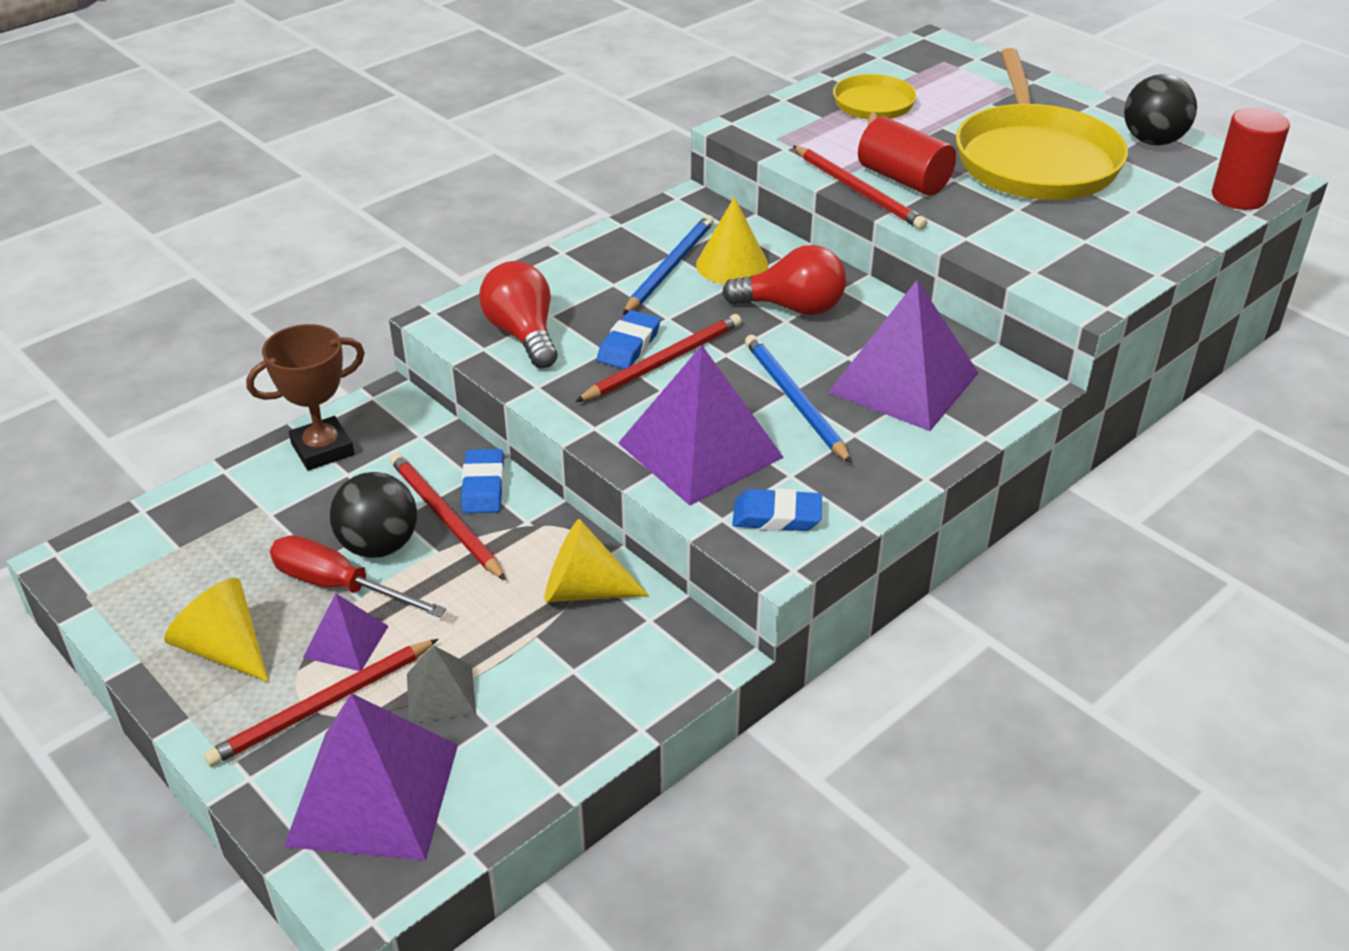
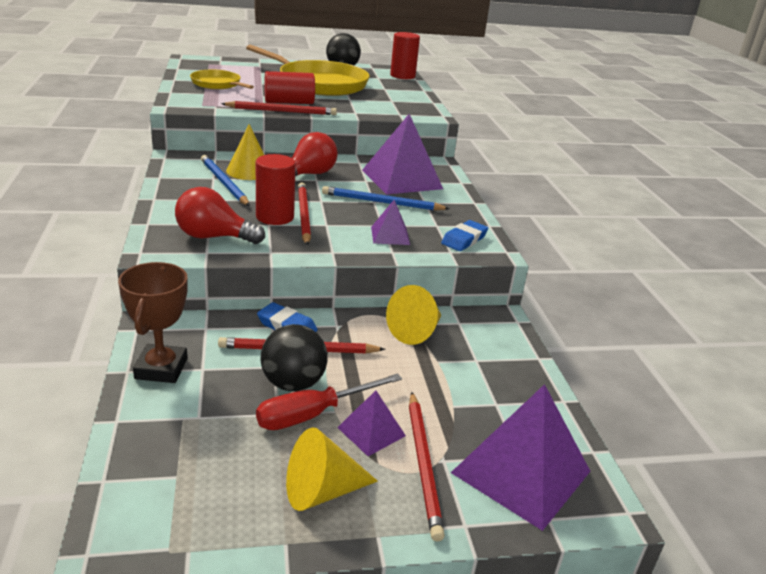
camera: 60 degrees left, 10 degrees down
(441, 694) = (455, 412): grey pyramid -> none
(629, 345) = (275, 217): blue eraser -> red cylinder
(700, 450) = (390, 235): purple pyramid -> purple pyramid, size x0.50

